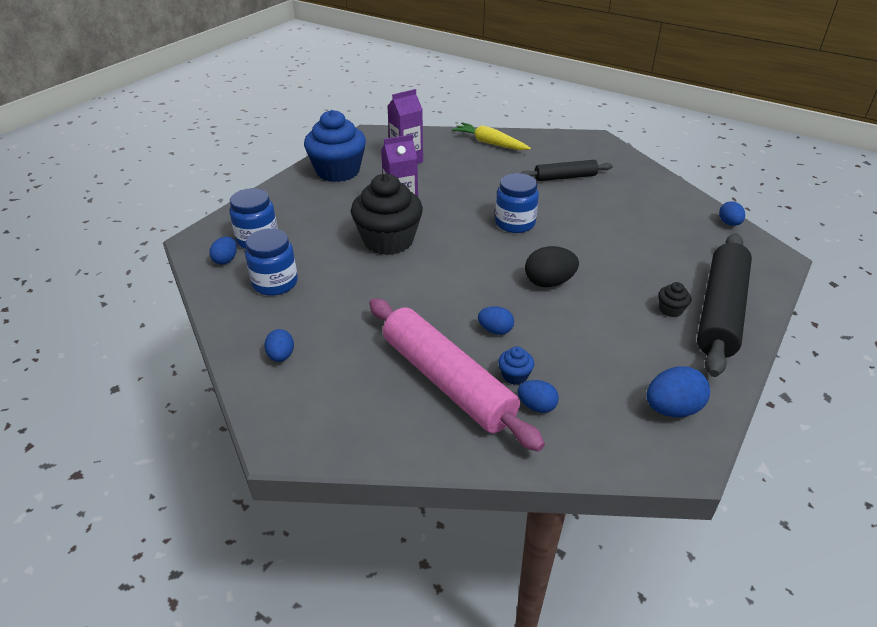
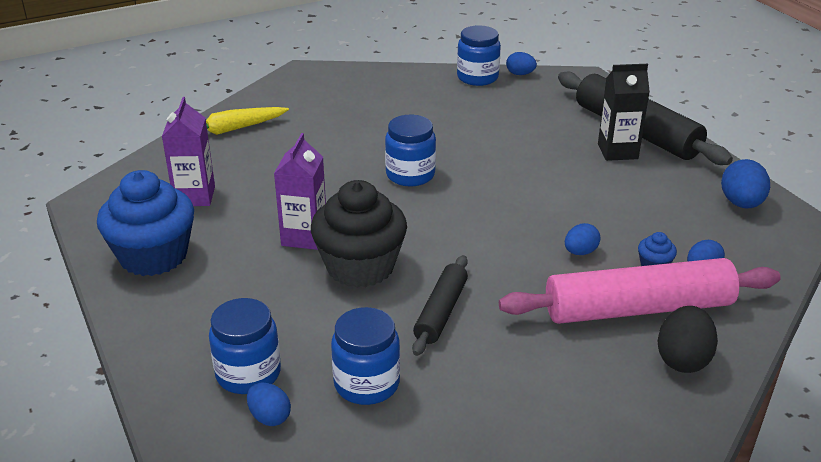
camera: 60 degrees left, 5 degrees down
(281, 356) = (520, 417): blue egg -> none
(549, 282) = (529, 194): black egg -> black egg (683, 359)
(565, 177) = (357, 115): black rolling pin -> black rolling pin (441, 312)
(670, 310) = (617, 151): black cupcake -> black carton
(692, 206) = (477, 77): none -> blue jar

